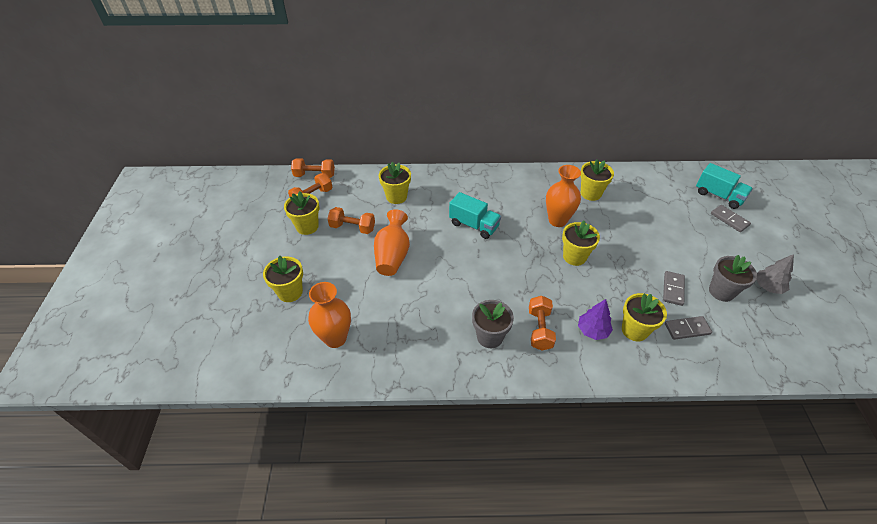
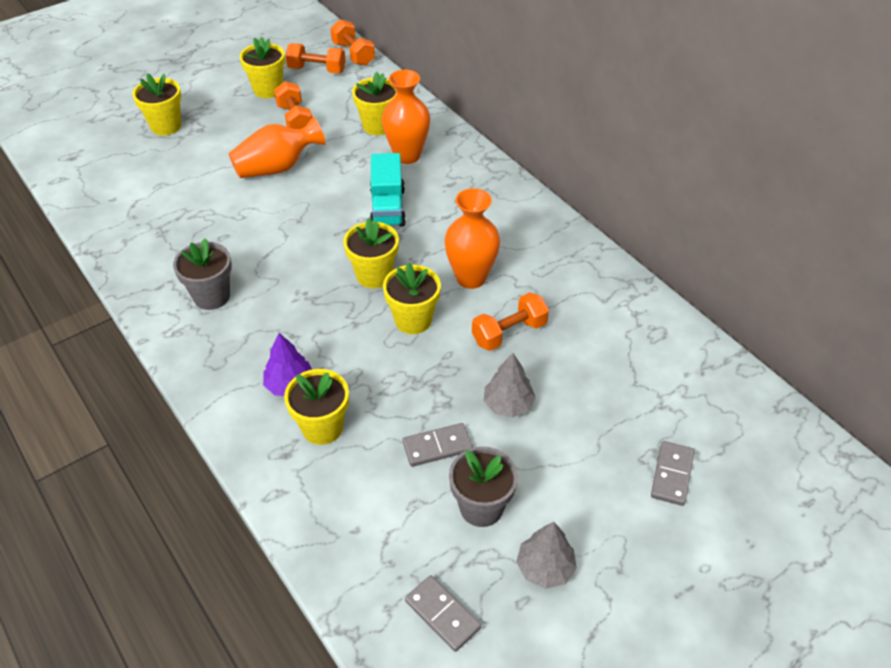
camera: 55 degrees right, 0 degrees up
(335, 338) = (128, 184): orange vase -> orange vase (407, 155)
(539, 329) = (255, 334): orange dumbbell -> orange dumbbell (509, 333)
(590, 193) = (564, 290): yellow flower pot -> yellow flower pot (374, 275)
(658, 250) = (508, 404): none -> grey tree
(687, 329) = (368, 485): grey domino -> grey domino (442, 614)
(718, 196) = (723, 444): turquoise truck -> none

